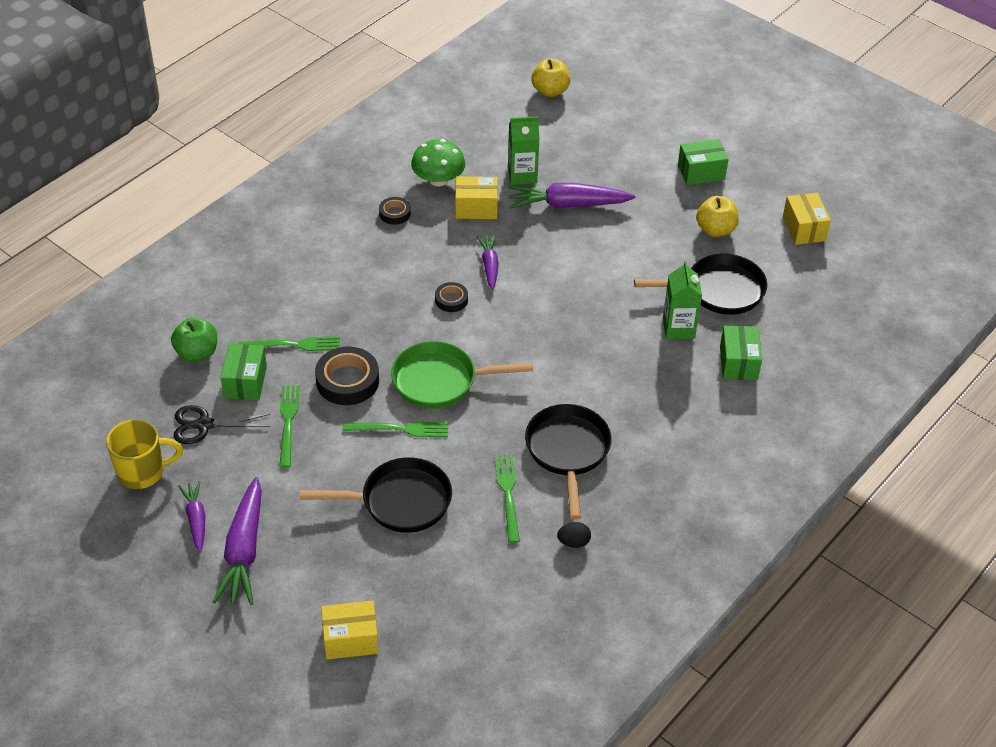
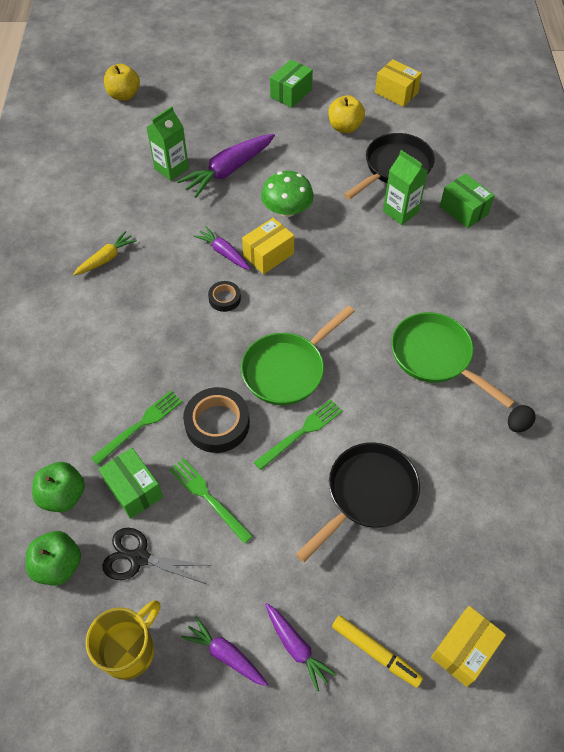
camera: 40 degrees left, 10 degrees up
(151, 392) = (58, 565): none -> green apple
(204, 425) = (139, 558): black scissors -> black scissors turned 60 degrees clockwise
(244, 550) = (296, 647): purple carrot -> purple carrot, size x0.58
(291, 594) = (375, 652): none -> yellow marker
(394, 213) = (106, 259): black tape -> yellow carrot
(438, 179) = (112, 210): green mushroom -> green mushroom (287, 210)
(476, 208) = (165, 214): yellow box -> yellow box (268, 255)
(508, 495) = (435, 424): green fork -> none
(568, 452) = (435, 357): black pan -> green pan

